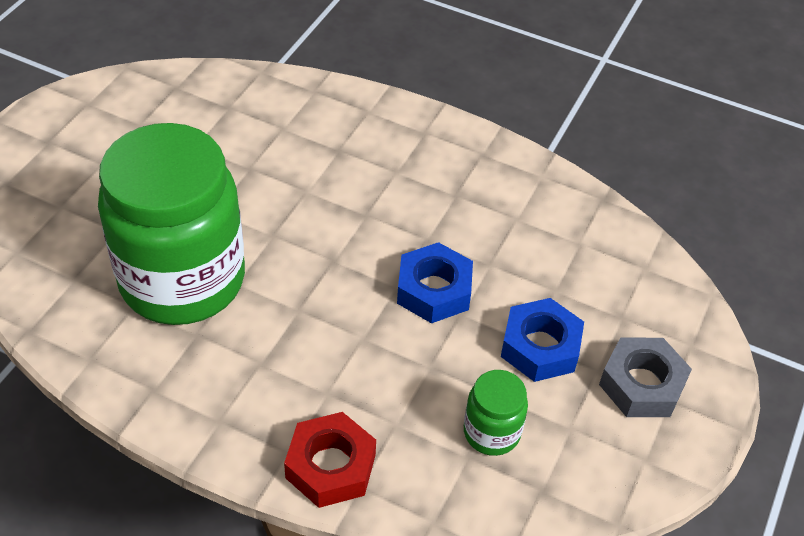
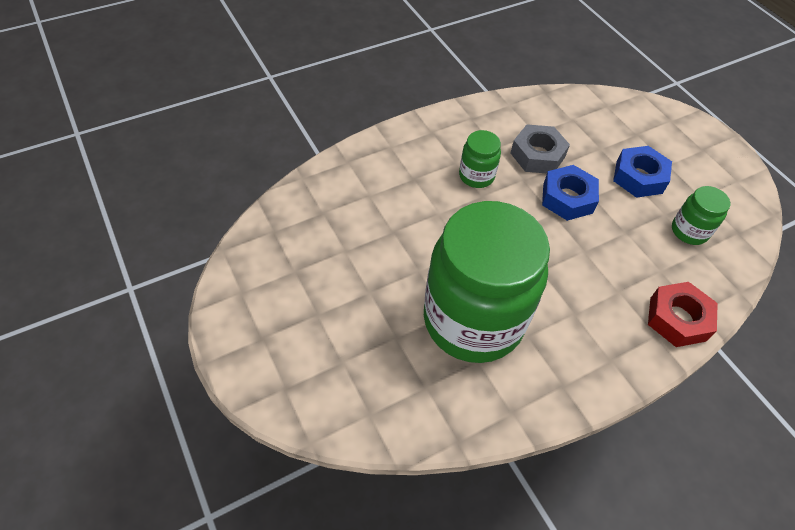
camera: 55 degrees left, 5 degrees up
(391, 197) = (476, 176): none -> green jar
(642, 384) = (687, 153): grey nut -> grey nut (537, 155)

